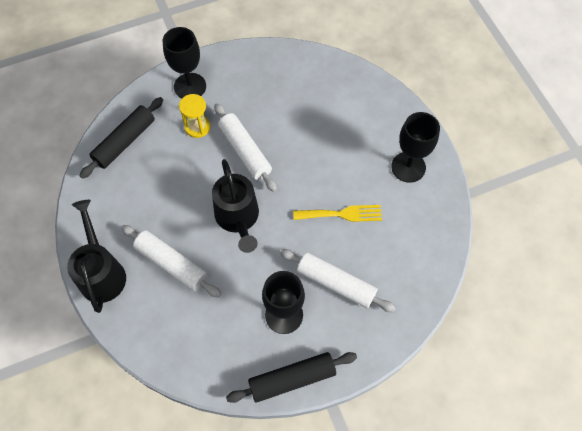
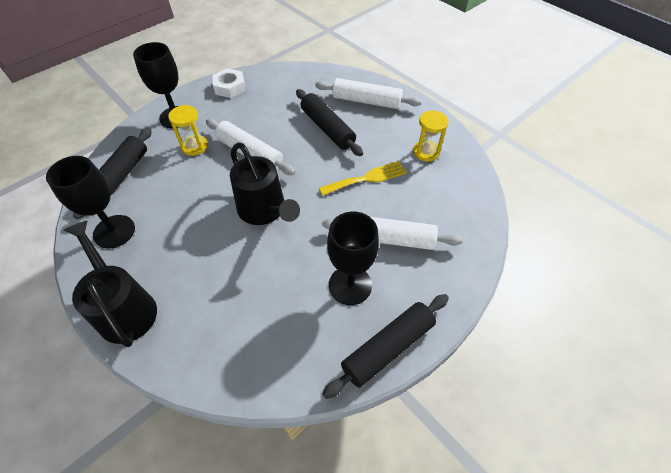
camera: 20 degrees left, 10 degrees down
(172, 264) = (207, 274): white rolling pin -> white rolling pin (366, 101)
(251, 63) = (230, 87): none -> white nut
(327, 144) = (327, 128): none -> black rolling pin
(408, 167) = (408, 127): black goblet -> black goblet (114, 231)
(412, 202) = (426, 152): none -> yellow hourglass

